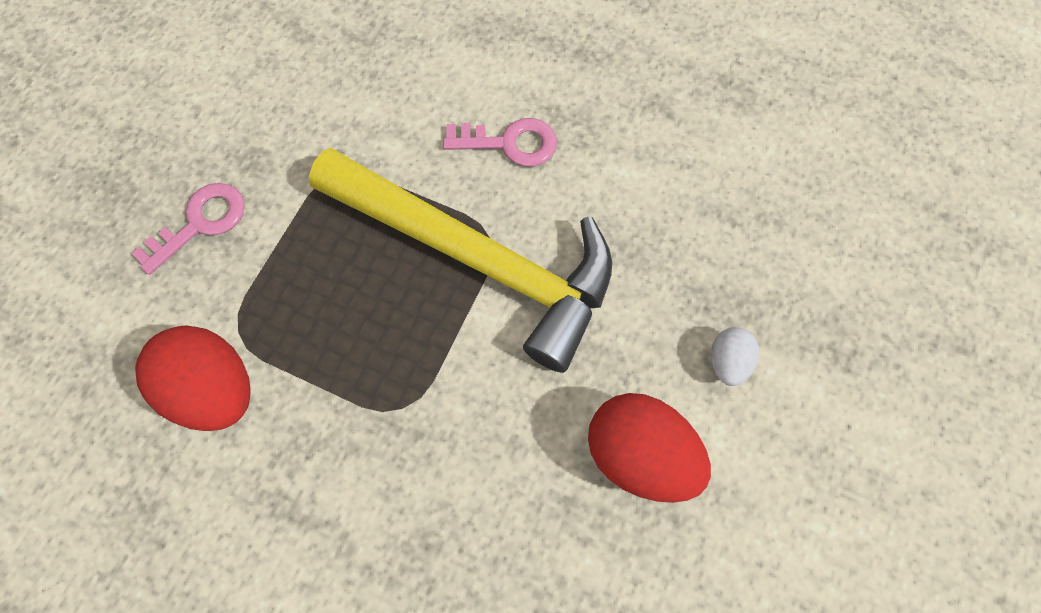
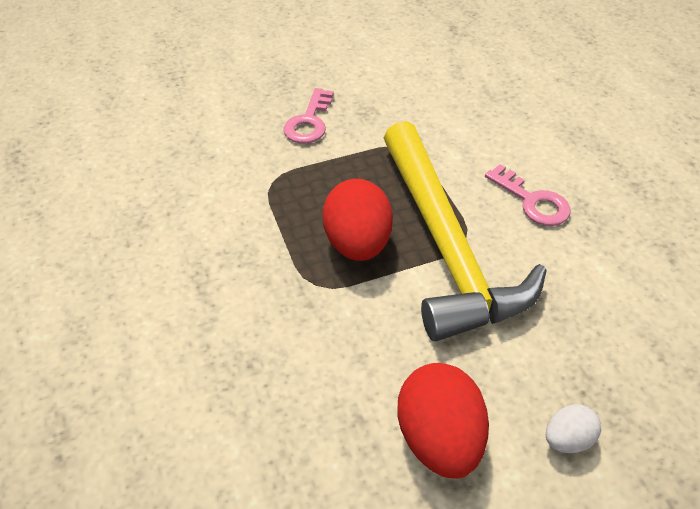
camera: 45 degrees right, 20 degrees down
(200, 223) = (309, 122): pink key -> pink key turned 105 degrees clockwise
(215, 389) = (232, 198): red egg -> red egg (357, 243)

